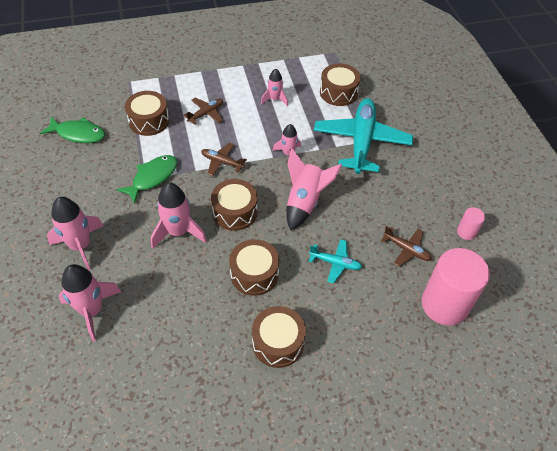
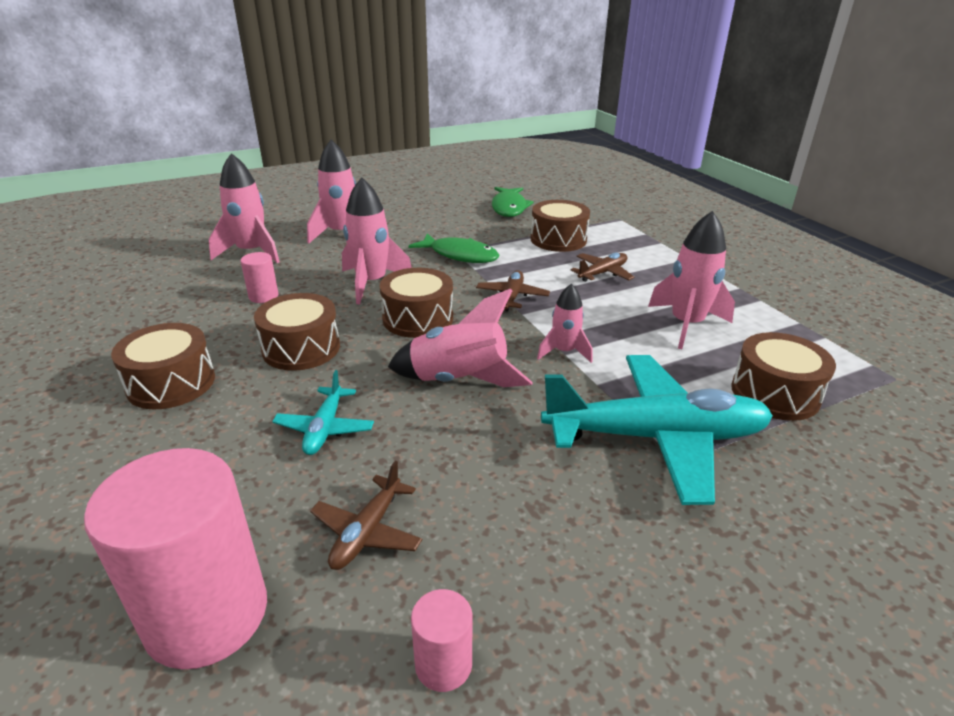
camera: 80 degrees right, 20 degrees down
(176, 298) = (263, 296): none -> pink cylinder
(206, 114) = (602, 273): brown plane -> brown plane turned 75 degrees counterclockwise
(274, 99) = (686, 324): pink rocket -> pink rocket, size x1.66

